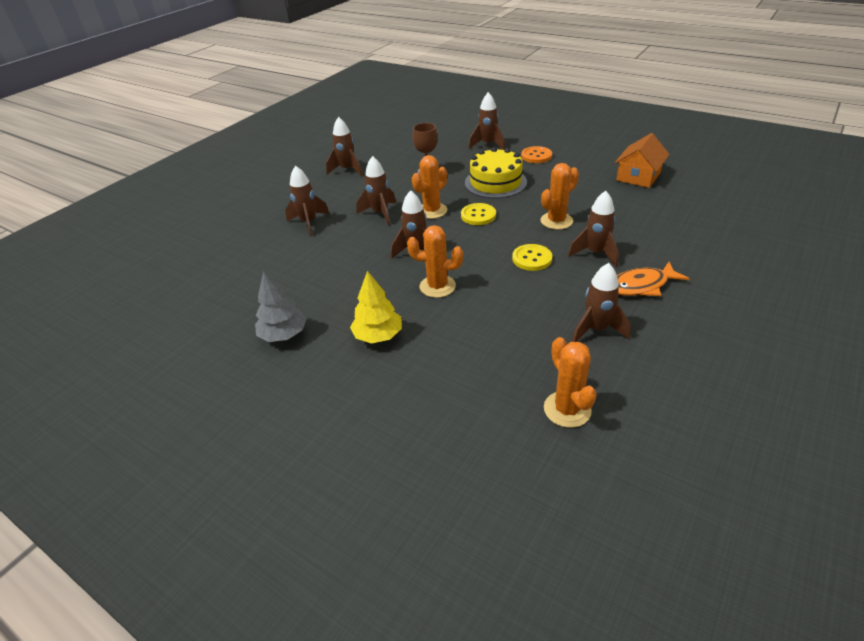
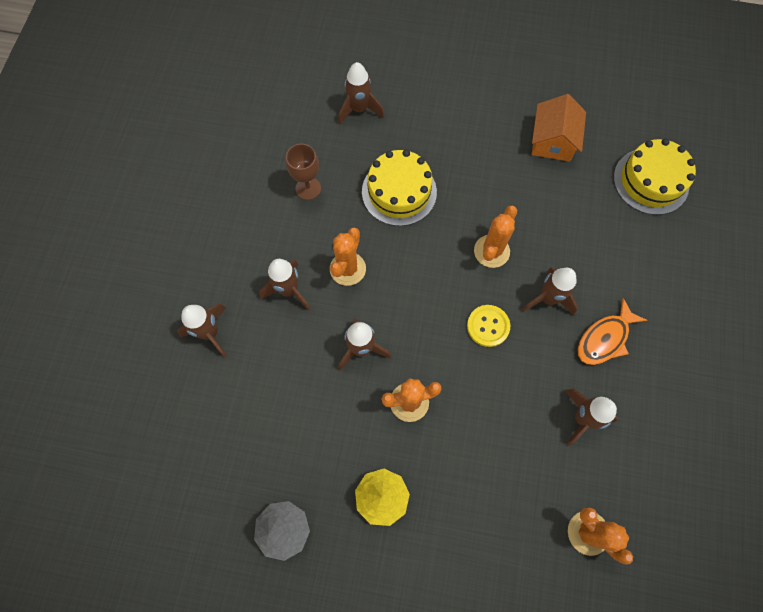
camera: 25 degrees left, 30 degrees up
(347, 170) = (203, 209): brown rocket -> none
(478, 215) = (403, 263): yellow button -> none
(536, 156) = (427, 123): orange button -> none
(723, 207) = (651, 181): none -> yellow cake

